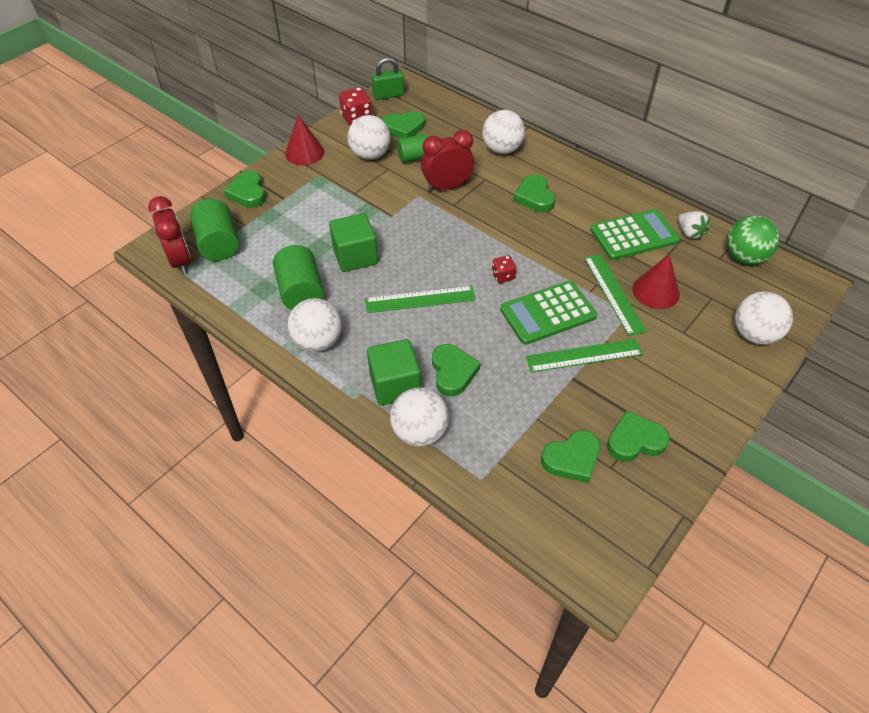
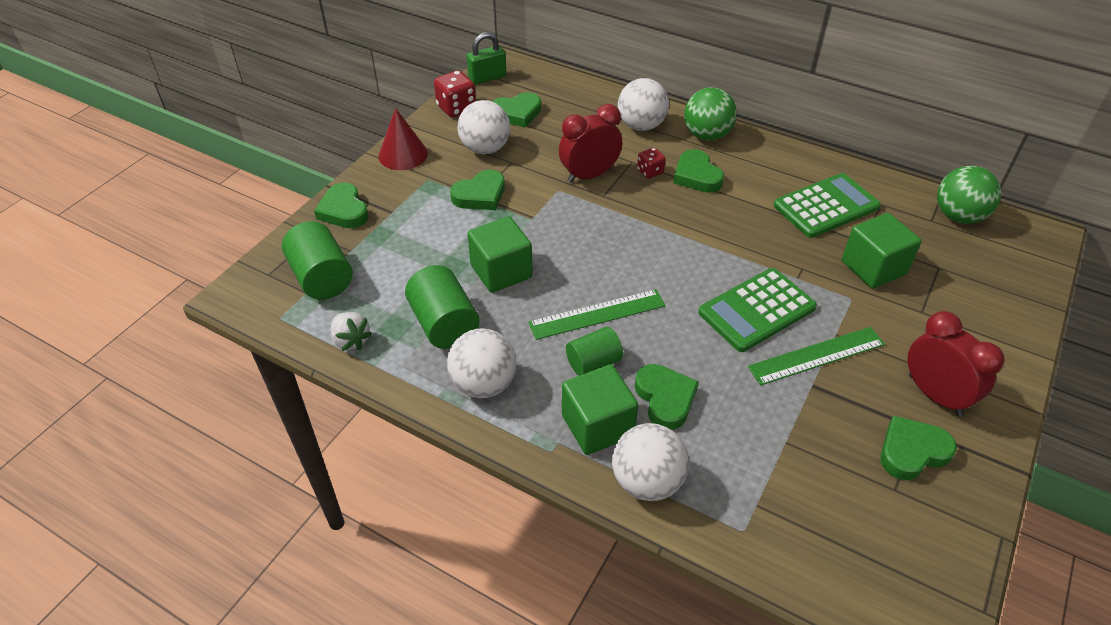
camera: 10 degrees left, 5 degrees down
(180, 261) = (277, 305): red clock -> red clock (934, 395)
(414, 157) = (539, 146): green cylinder -> green cylinder (593, 363)
(503, 276) = (689, 273): red dice -> red dice (650, 172)
(553, 164) = (706, 135): none -> green ball
(572, 459) = (845, 486): green heart -> green heart (480, 195)
(613, 293) = (826, 276): green ruler -> none
(656, 291) = (873, 268): red cone -> green cube
(689, 233) = (887, 196): white strawberry -> white strawberry (351, 340)
(754, 334) = (1002, 303): white ball -> none

